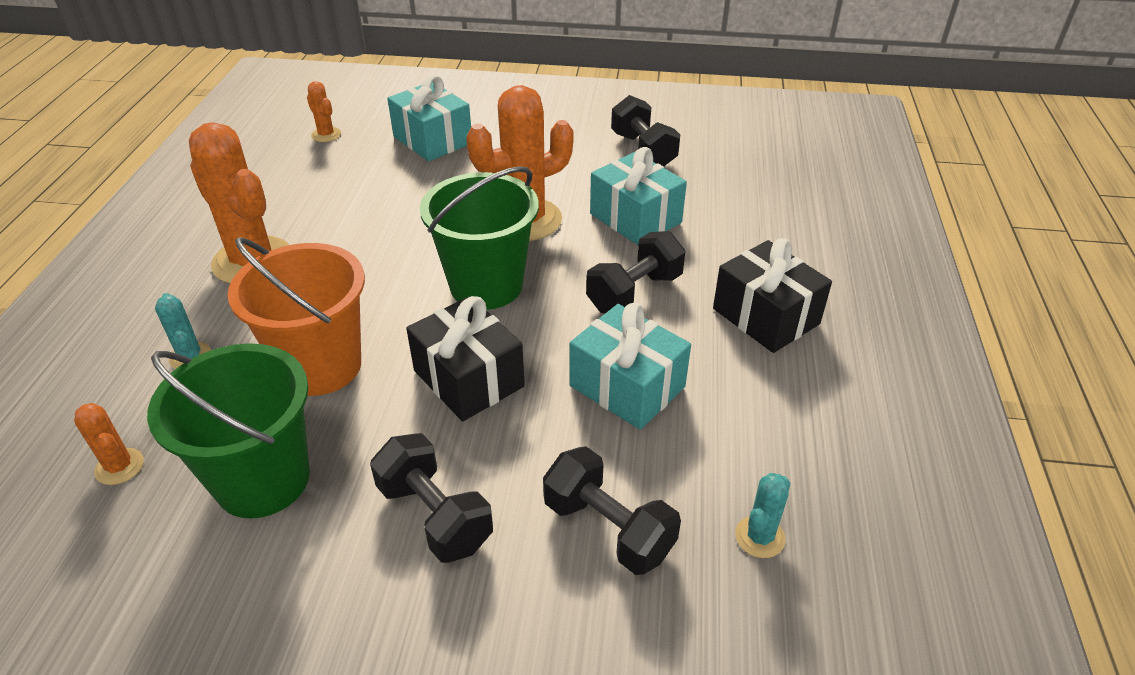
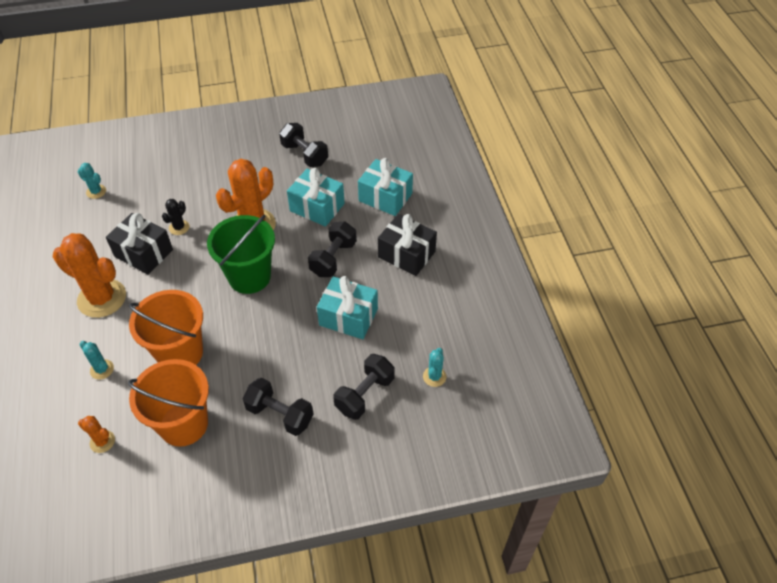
camera: 20 degrees left, 10 degrees up
(263, 480) = (183, 424): green bucket -> orange bucket
(326, 135) = (96, 192): orange cactus -> turquoise cactus
(414, 199) = (179, 227): none -> black cactus
(432, 140) = (169, 178): turquoise gift -> turquoise gift (385, 197)
(468, 378) = (264, 336): black gift -> black gift (144, 253)
(608, 528) = (365, 394): black dumbbell -> black dumbbell turned 75 degrees counterclockwise

